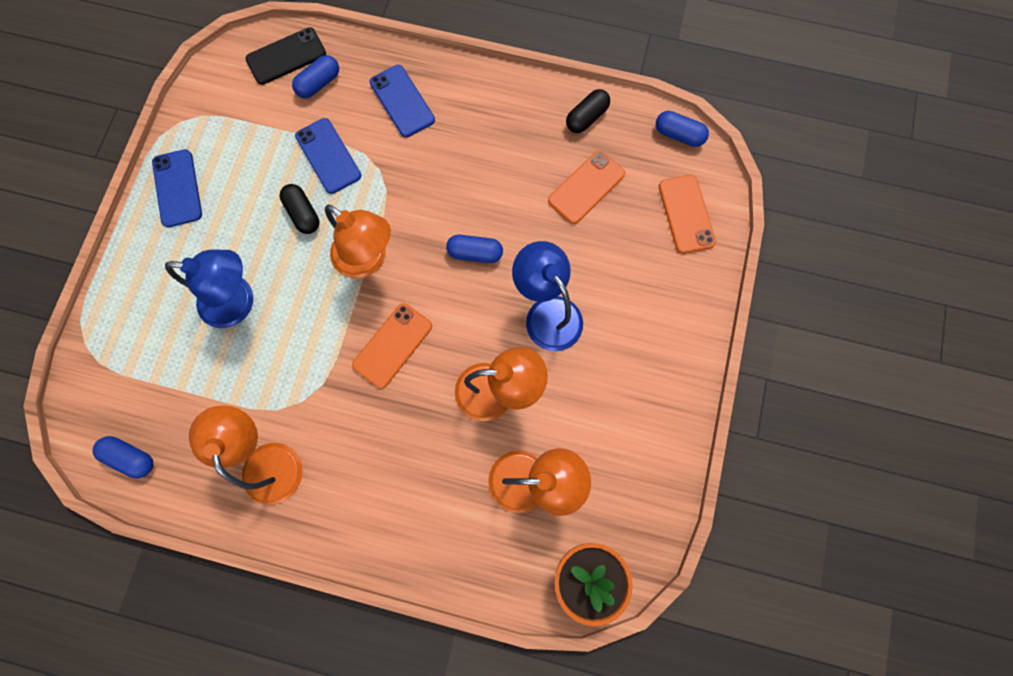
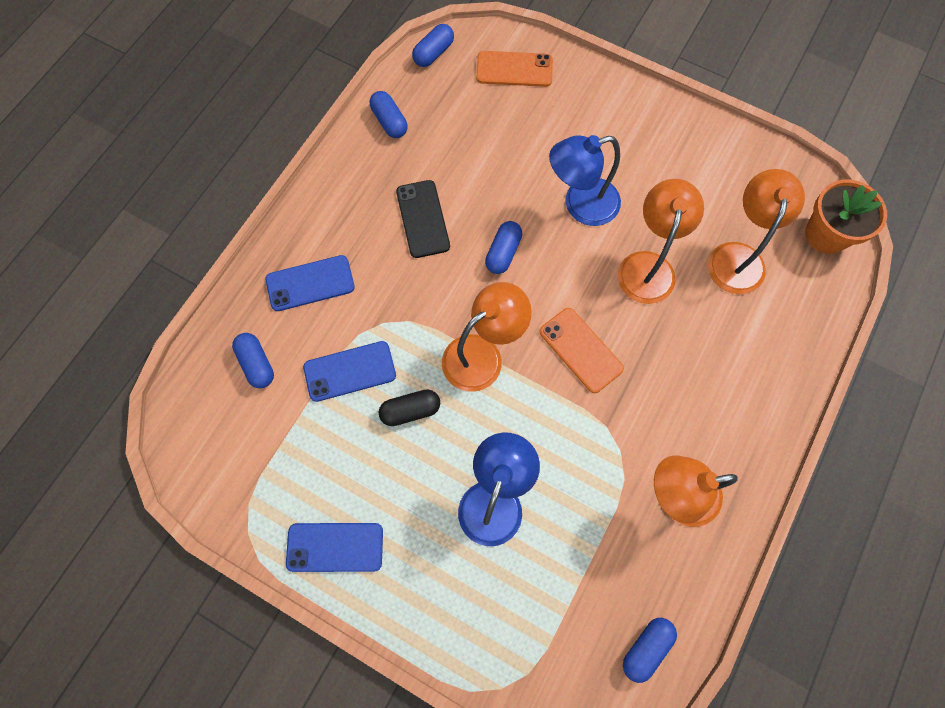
camera: 75 degrees left, 5 degrees down
(286, 56) = (207, 393): black phone -> black phone (423, 219)
(586, 117) = (389, 121): black capsule -> blue capsule
(586, 187) = (463, 140): orange phone -> none

